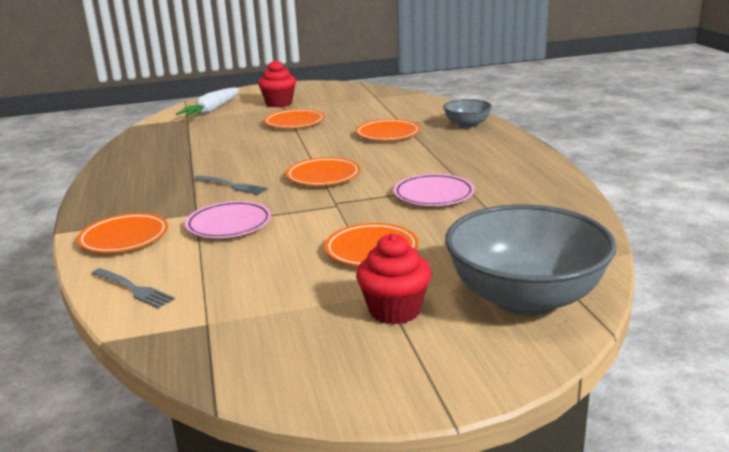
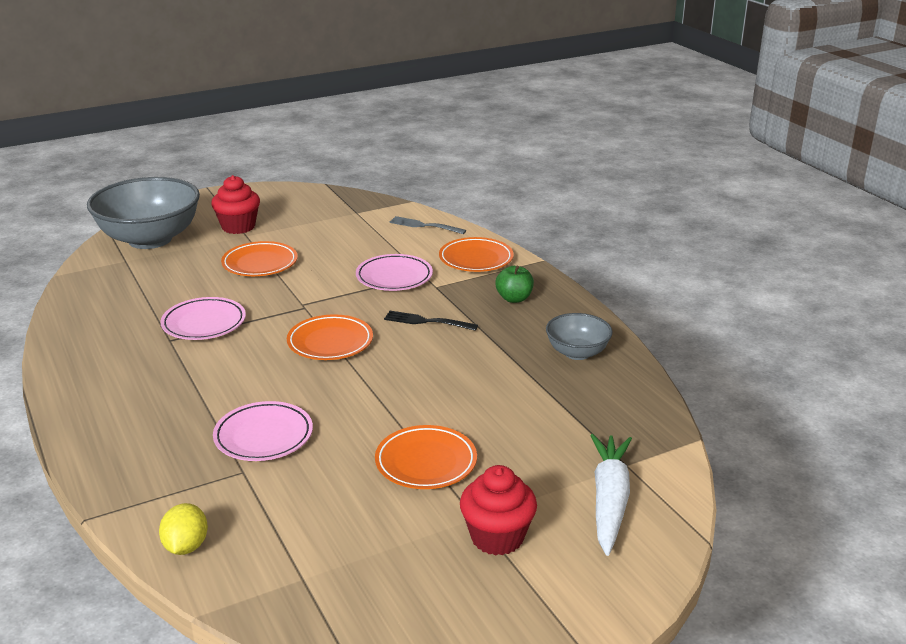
camera: 165 degrees right, 5 degrees up
(137, 198) = (514, 298): none -> green apple
(232, 186) = (427, 321): grey fork -> black fork
(387, 134) = (263, 436): orange plate -> pink plate
(432, 105) = (186, 546): none -> yellow lemon
(467, 125) = (135, 471): grey bowl -> grey bowl (577, 353)

